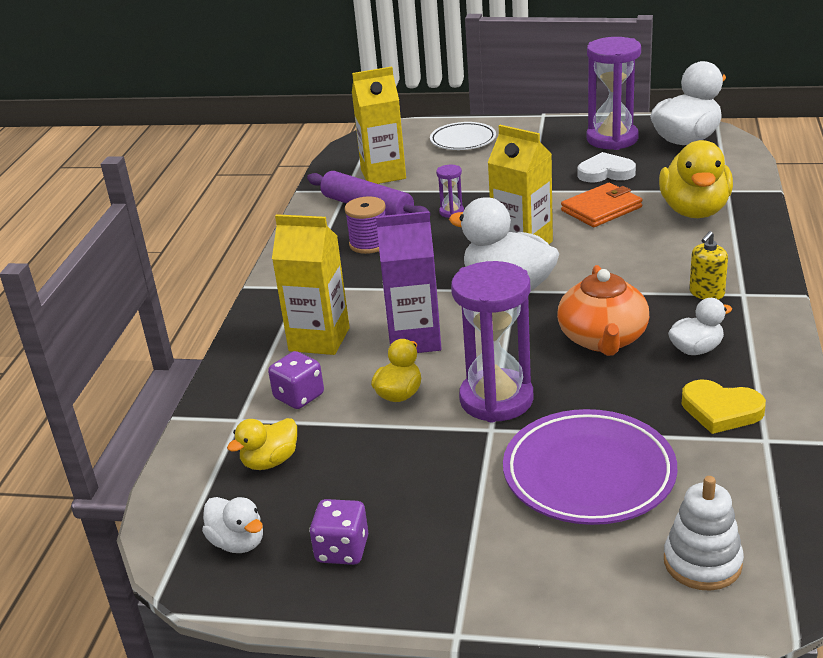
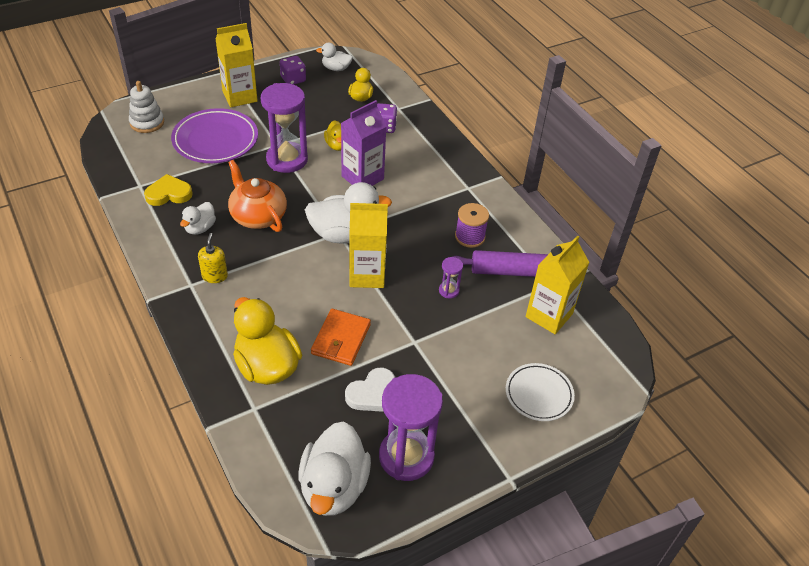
camera: 135 degrees right, 15 degrees up
(319, 339) = (413, 159): yellow carton -> yellow carton (240, 96)

